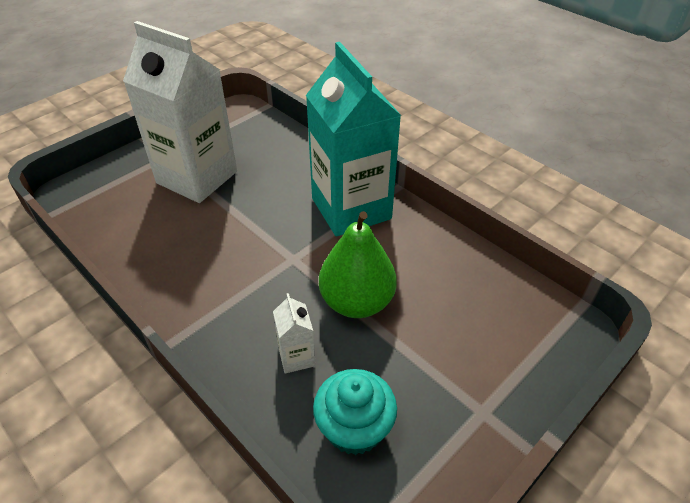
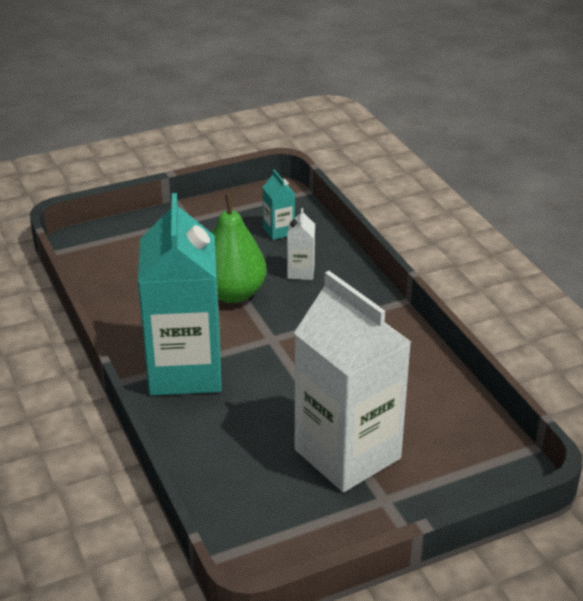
camera: 160 degrees left, 10 degrees down
(354, 428) = (279, 231): turquoise cupcake -> turquoise carton

